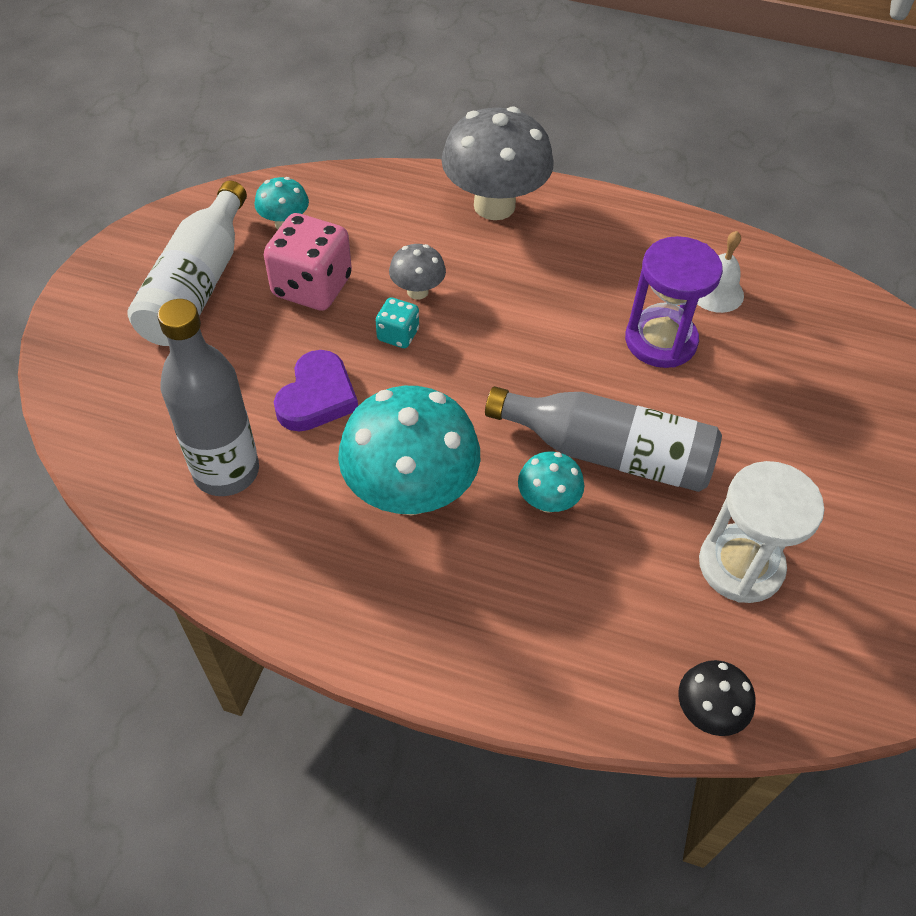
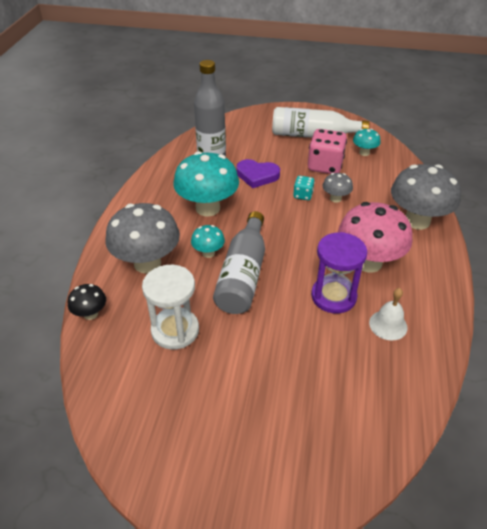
camera: 85 degrees right, 10 degrees down
(570, 609) = (147, 263): none -> grey mushroom
(587, 284) = (368, 262): none -> pink mushroom

